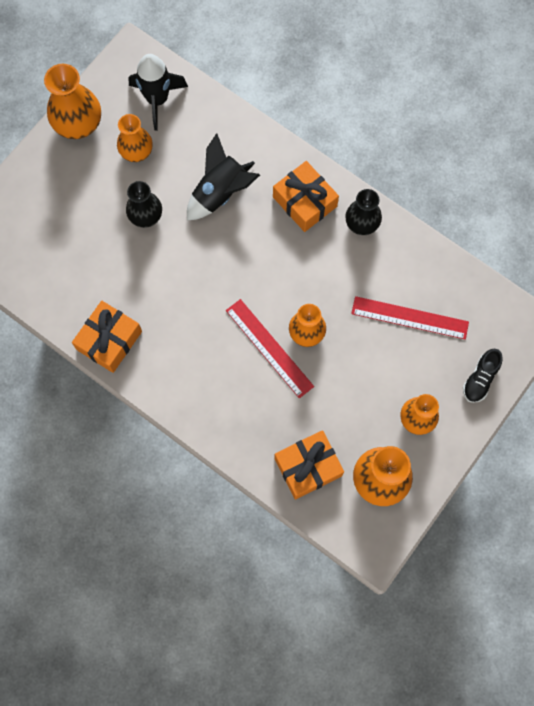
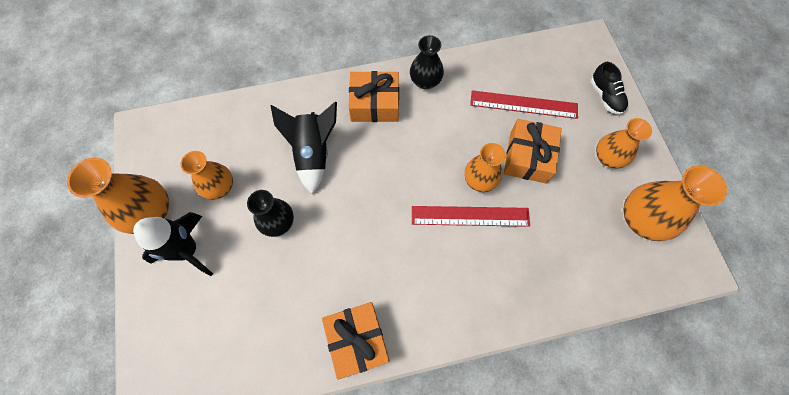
camera: 50 degrees left, 5 degrees down
(157, 100) = (195, 139): black rocket -> black rocket (188, 250)
(308, 467) = (594, 264): orange gift -> orange gift (528, 157)
(409, 318) = (523, 105): red ruler -> red ruler turned 45 degrees clockwise

